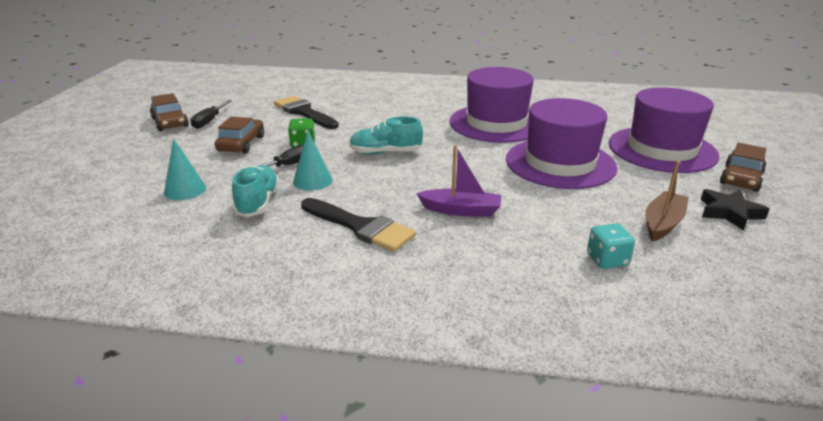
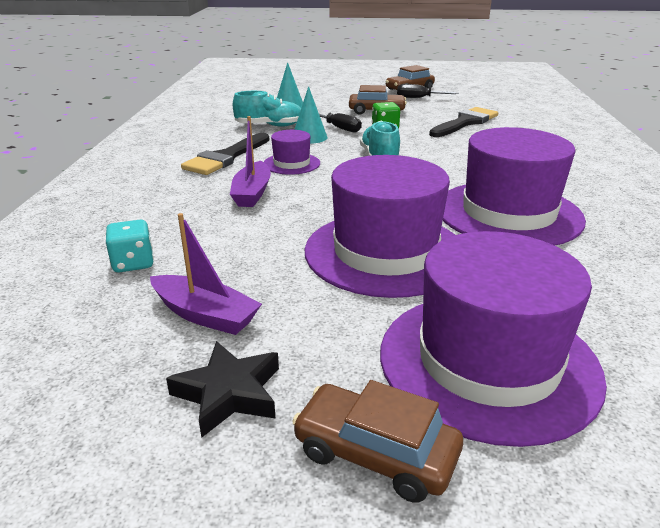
camera: 85 degrees right, 0 degrees up
(389, 191) = (291, 164): none -> purple hat
(662, 223) = (205, 315): brown boat -> purple boat

